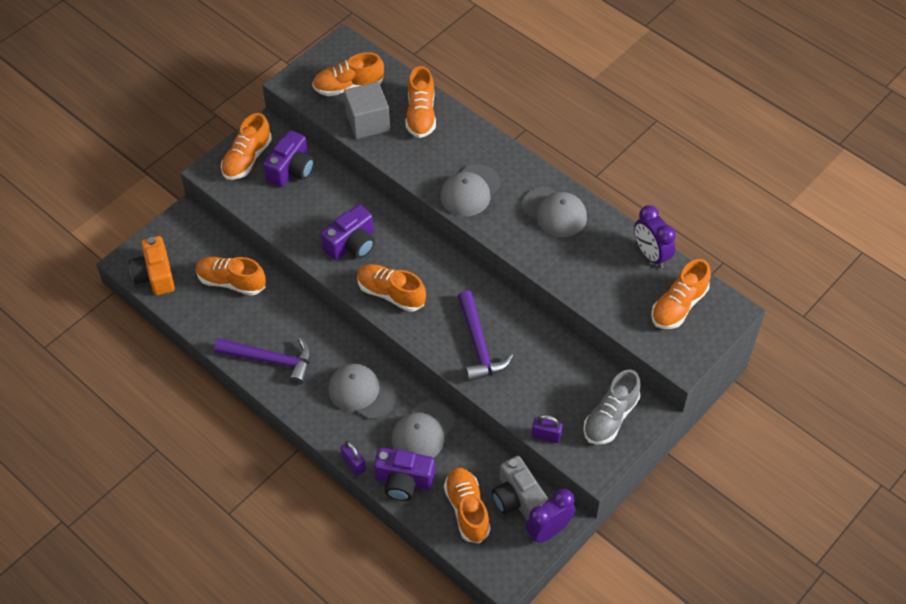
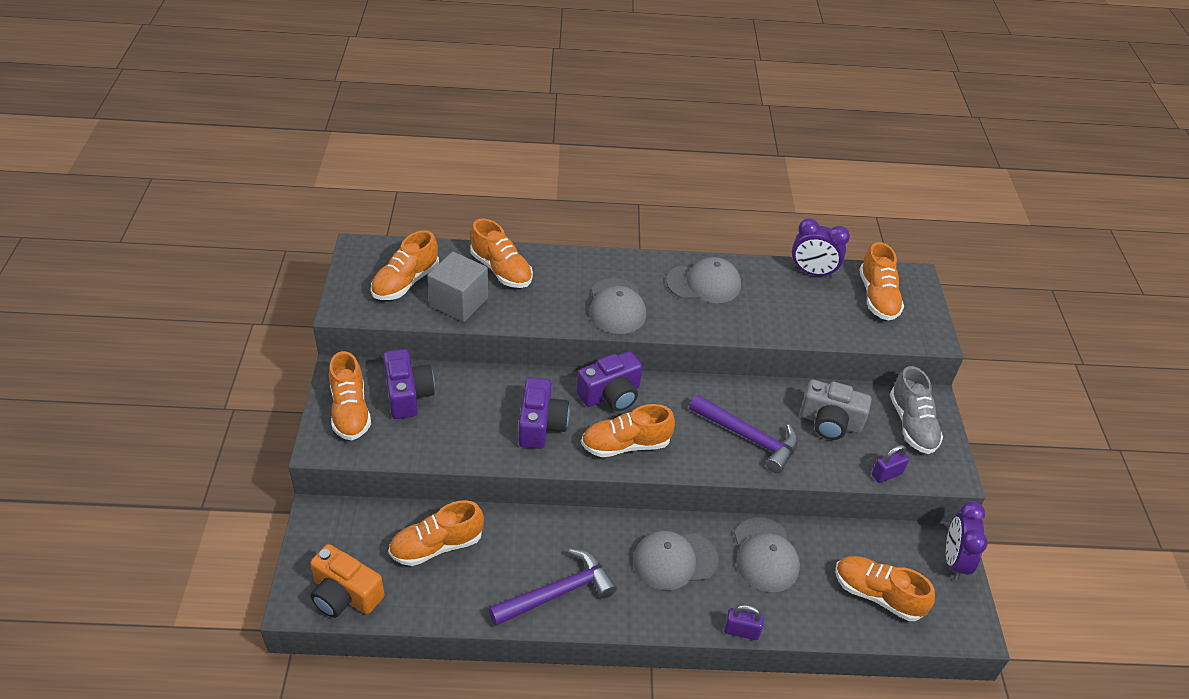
camera: 45 degrees left, 10 degrees down
(403, 481) = (800, 612): purple camera -> purple camera (611, 394)
(517, 498) = (901, 553): grey camera -> grey camera (830, 422)

